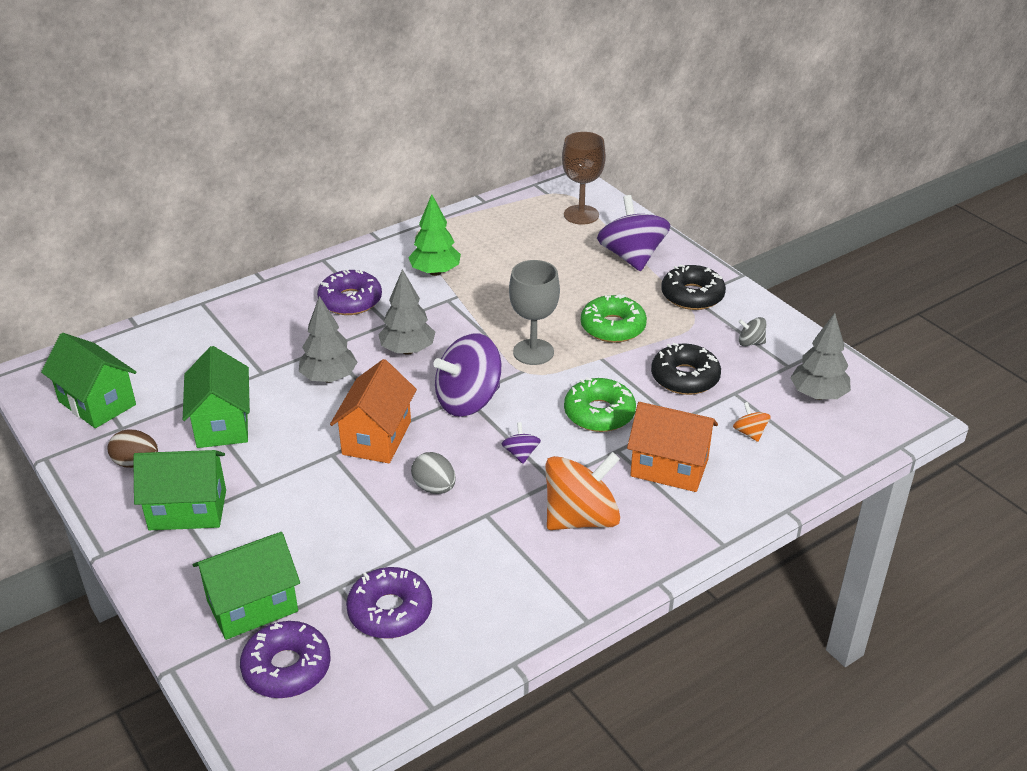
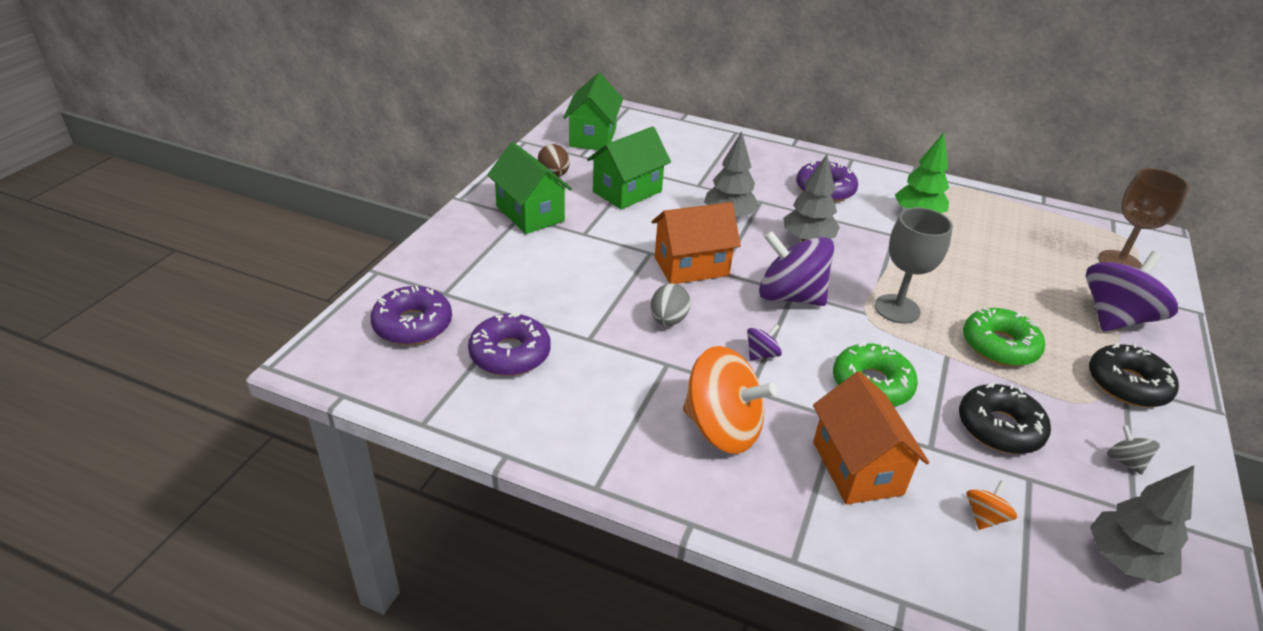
camera: 55 degrees right, 0 degrees up
(252, 606) = (462, 282): green house -> none

